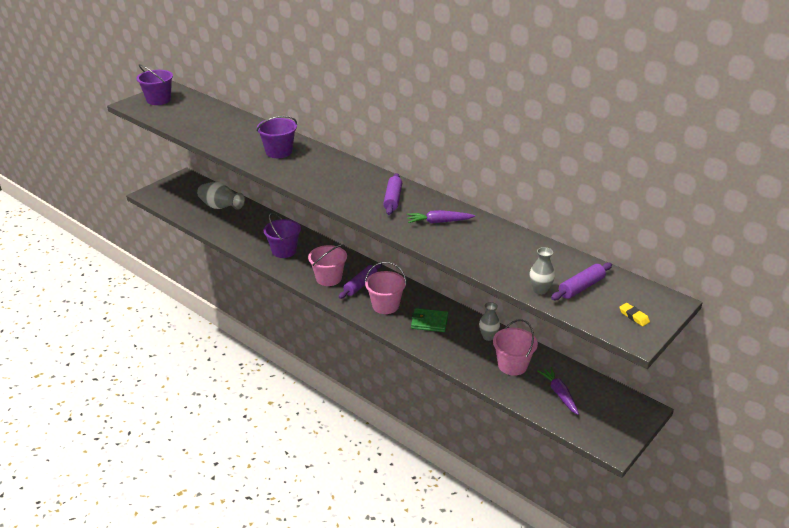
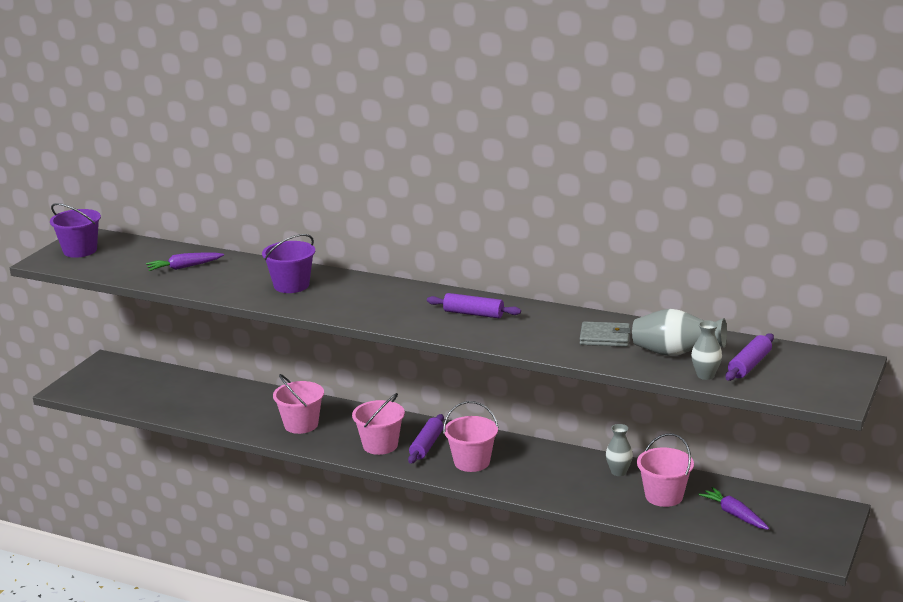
camera: 15 degrees left, 10 degrees down
(220, 207) = (181, 389): grey vase -> grey vase (675, 353)
(284, 251) = (301, 424): purple bucket -> pink bucket
(393, 199) = (473, 314): purple rolling pin -> purple rolling pin turned 60 degrees counterclockwise
(429, 322) = (537, 470): green wallet -> none
(439, 222) = (545, 328): purple carrot -> purple carrot (184, 267)
(479, 239) = (605, 337): none -> grey wallet
(634, 316) = (822, 382): yellow eraser -> none

